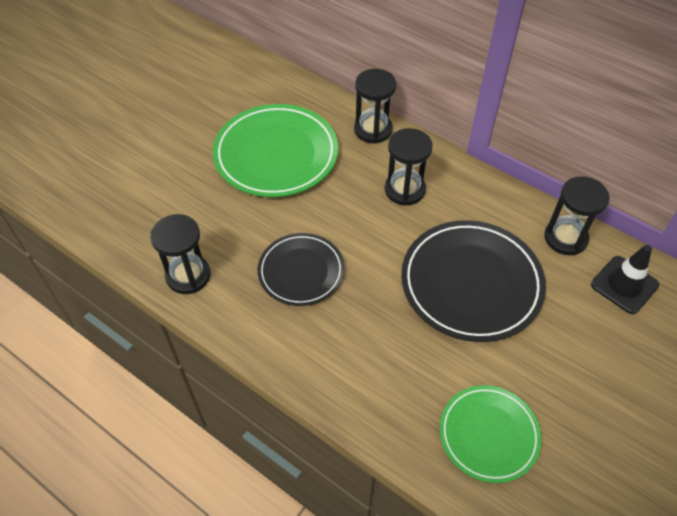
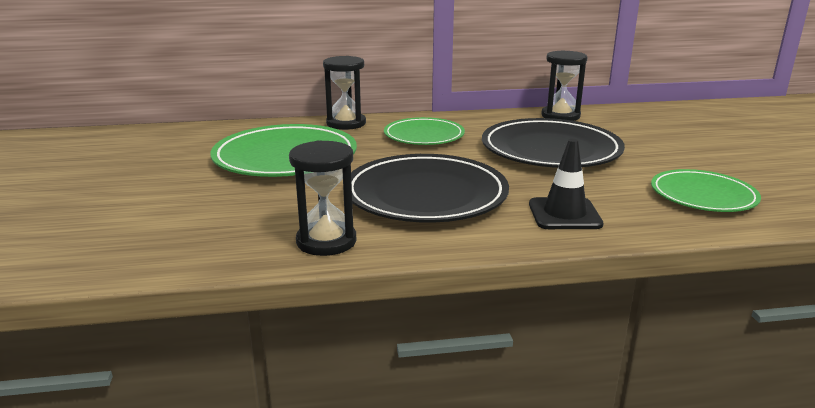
camera: 45 degrees left, 30 degrees down
(301, 271) = (426, 195): black plate -> black plate, size x1.62
(404, 190) = (424, 136): black hourglass -> green plate
(624, 285) = (625, 118): black traffic cone -> black traffic cone (564, 214)

